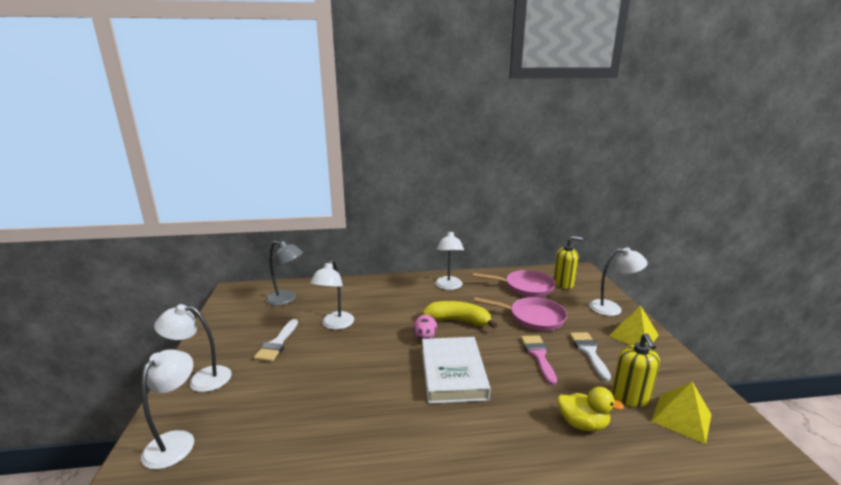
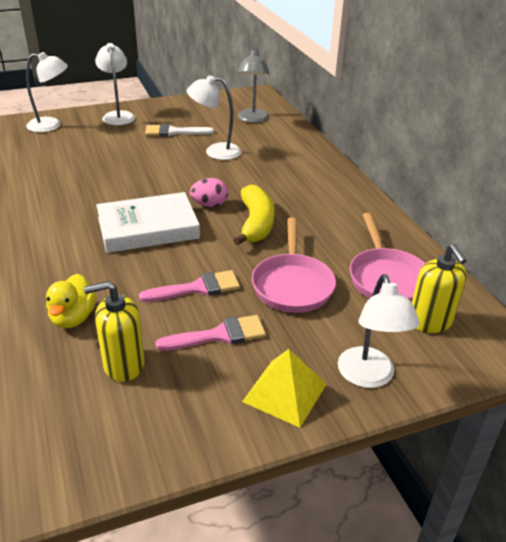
camera: 75 degrees right, 15 degrees up
(448, 286) = (343, 210): white lamp -> none
(589, 352) = (219, 335): white brush -> pink brush
(681, 417) = (87, 409): yellow pyramid -> none

